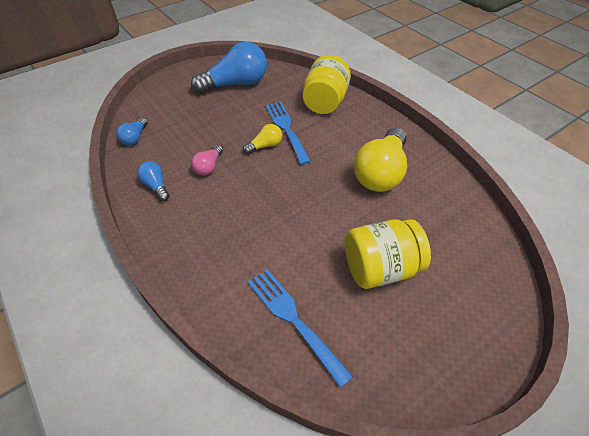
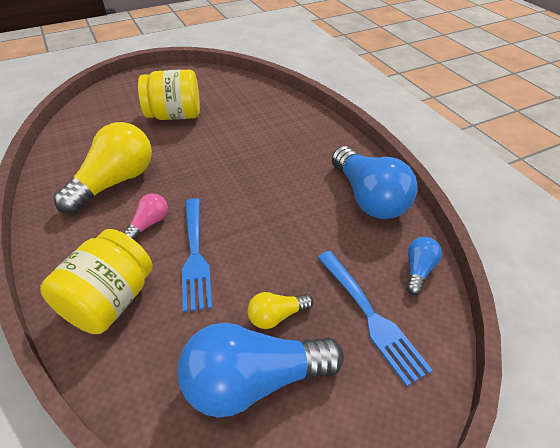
camera: 170 degrees left, 5 degrees down
(156, 186) = (368, 198): blue light bulb -> blue light bulb, size x2.10
(208, 167) = (309, 213): pink light bulb -> pink light bulb (149, 224)
(265, 146) = (233, 232): yellow light bulb -> yellow light bulb (276, 316)
(293, 319) = (250, 99): blue fork -> blue fork (371, 316)

